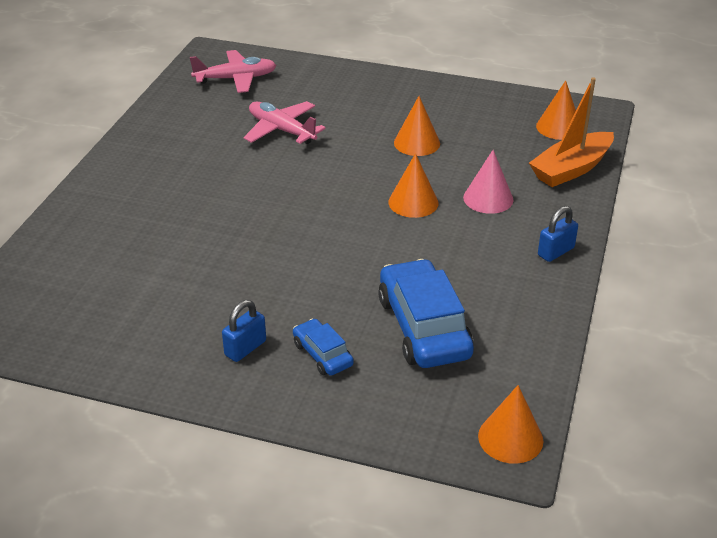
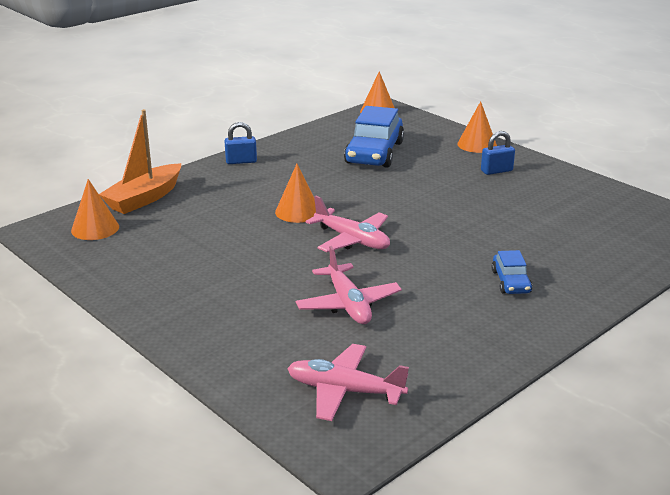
camera: 150 degrees left, 10 degrees down
(322, 354) = (449, 157): blue car -> blue car (510, 282)
(331, 187) = (352, 240): none -> pink plane
(417, 143) = (234, 252): orange cone -> orange cone (477, 144)
(488, 198) = (238, 198): pink cone -> none
(571, 169) = (144, 198): orange boat -> orange boat turned 135 degrees clockwise

